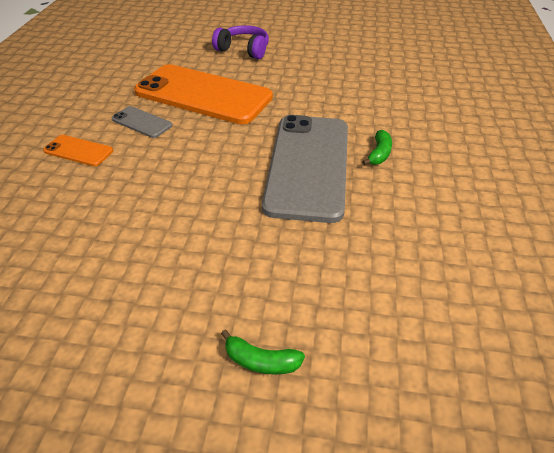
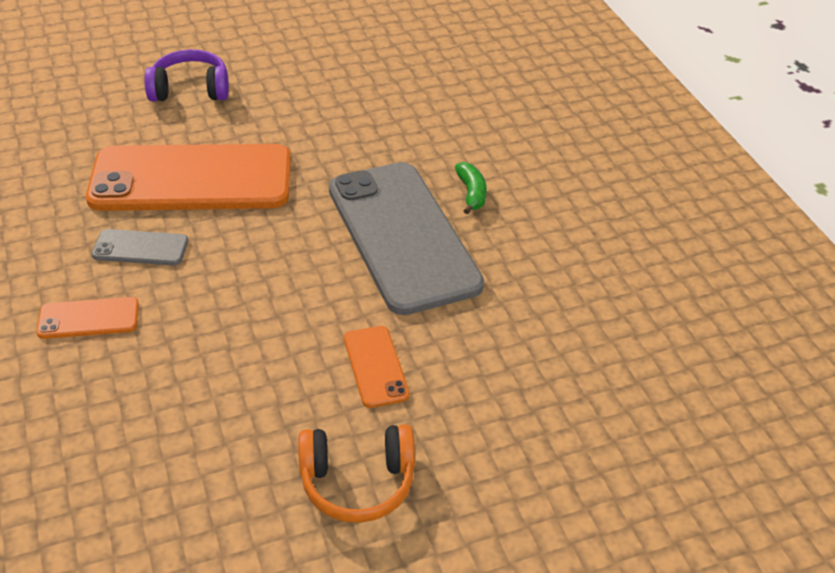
camera: 30 degrees left, 0 degrees up
(141, 322) = (357, 482): none -> orange headphones
(221, 244) = (375, 366): none -> orange phone
(261, 361) = (506, 464): green banana -> none

